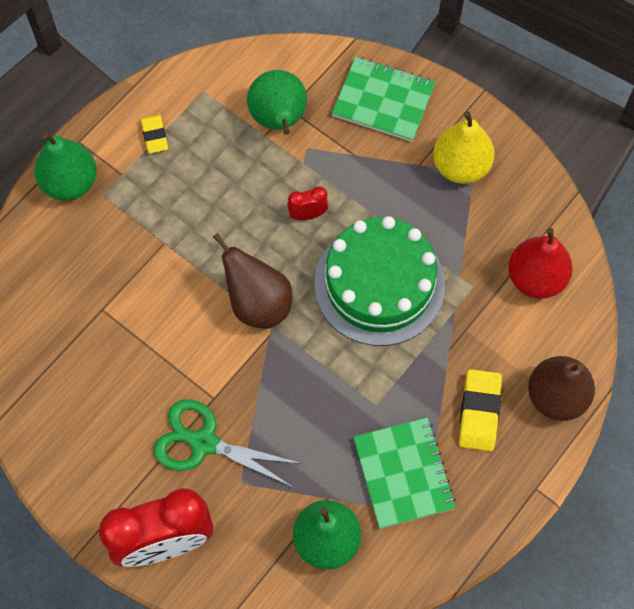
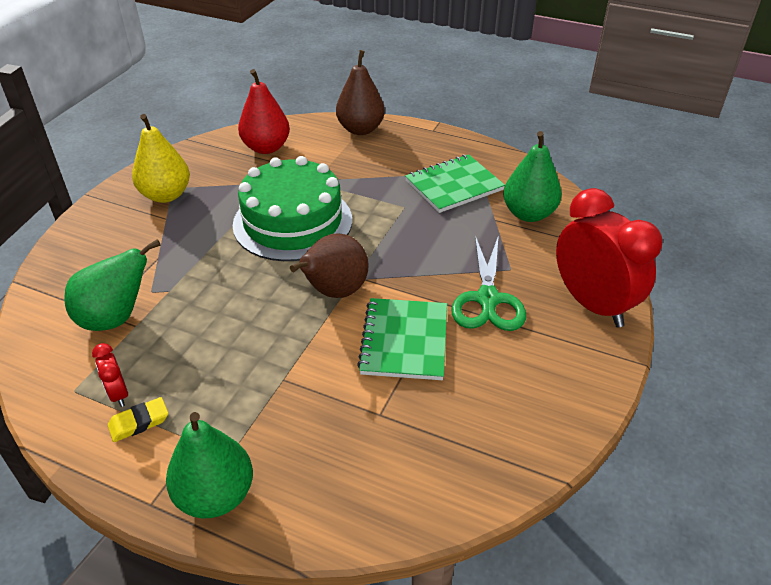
camera: 105 degrees left, 25 degrees down
(308, 214) = (229, 277): red clock -> red clock (118, 394)
(383, 101) = (93, 249): green notebook -> green notebook (404, 341)
(479, 412) = (387, 159): yellow eraser -> none

